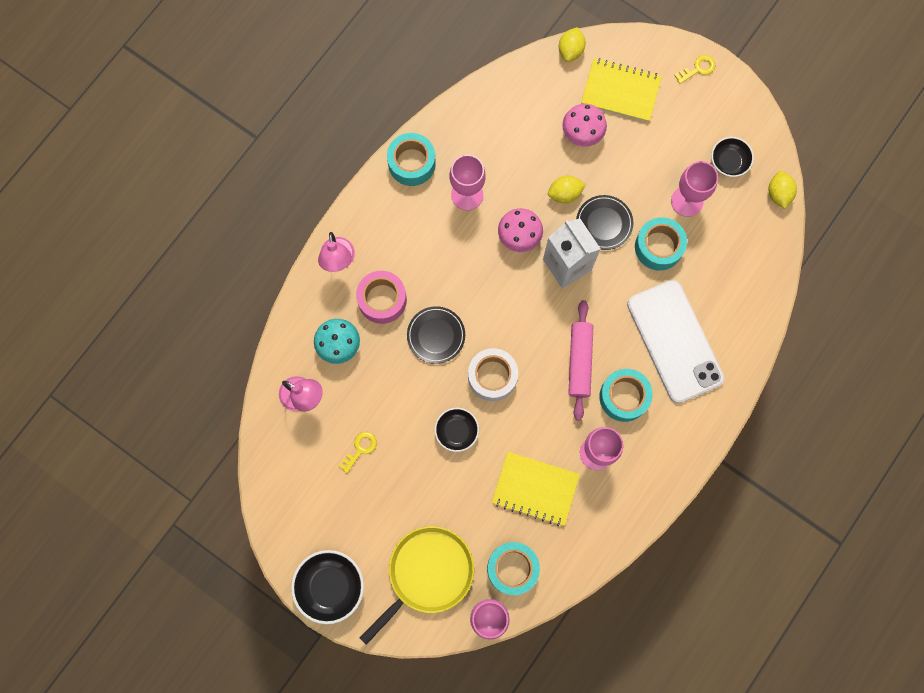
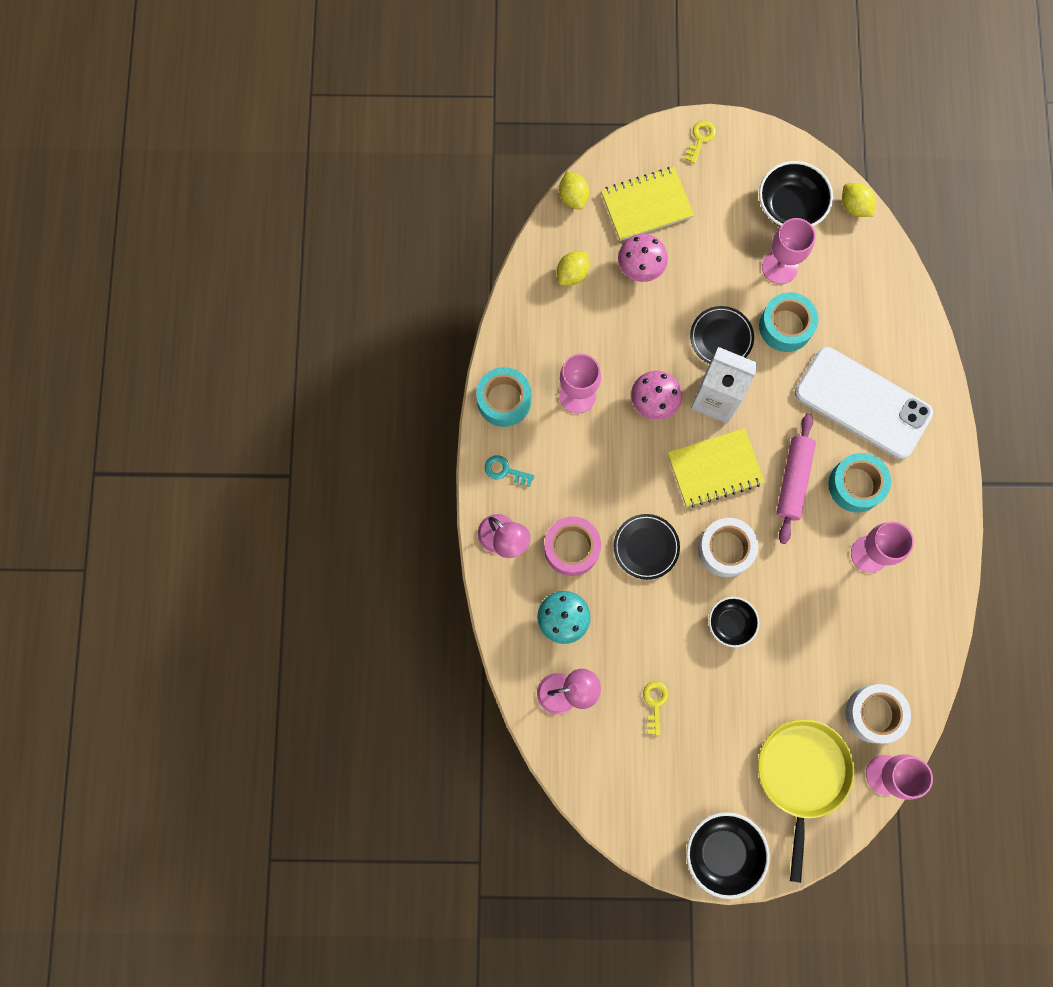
camera: 35 degrees left, 0 degrees up
(375, 213) = (505, 470): none -> turquoise key
(512, 568) = (874, 714): turquoise tape -> white tape
(535, 489) = (840, 626): yellow notebook -> yellow notebook (715, 468)
(565, 194) = (666, 334): yellow lemon -> yellow lemon (572, 274)
(579, 362) = (793, 480): pink rolling pin -> pink rolling pin turned 45 degrees clockwise
(729, 162) = (790, 206): black bowl -> black bowl, size x1.57

